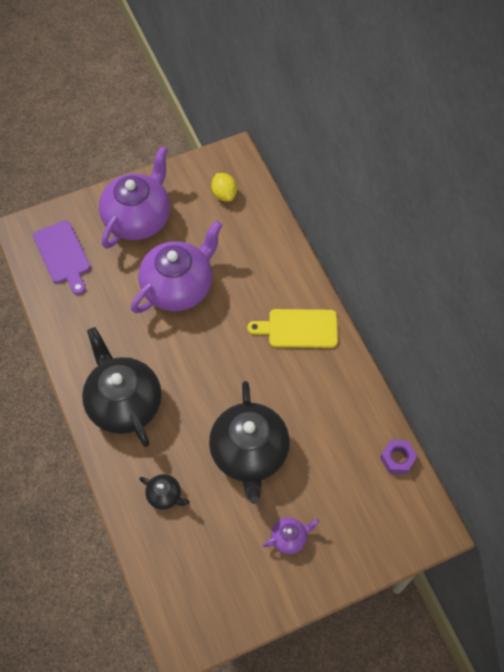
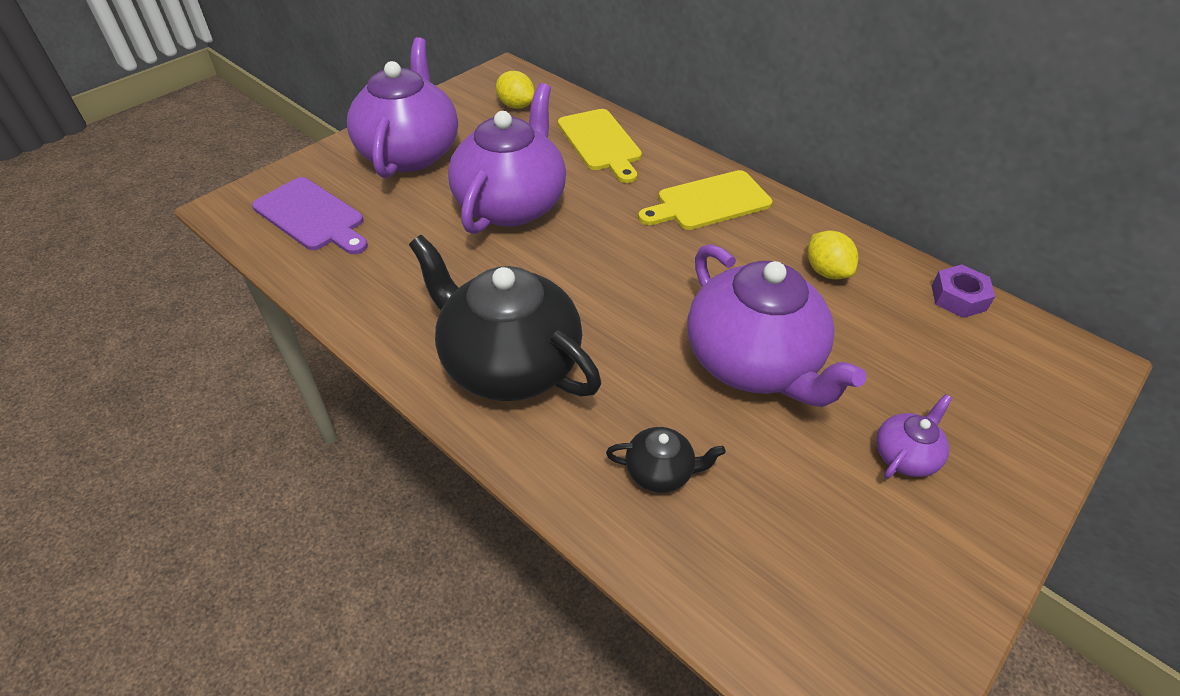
camera: 25 degrees left, 15 degrees down
(249, 453) = (753, 362): black teapot -> purple teapot
(261, 250) = (601, 143): none -> yellow cutting board
(333, 409) = (826, 271): none -> yellow lemon

